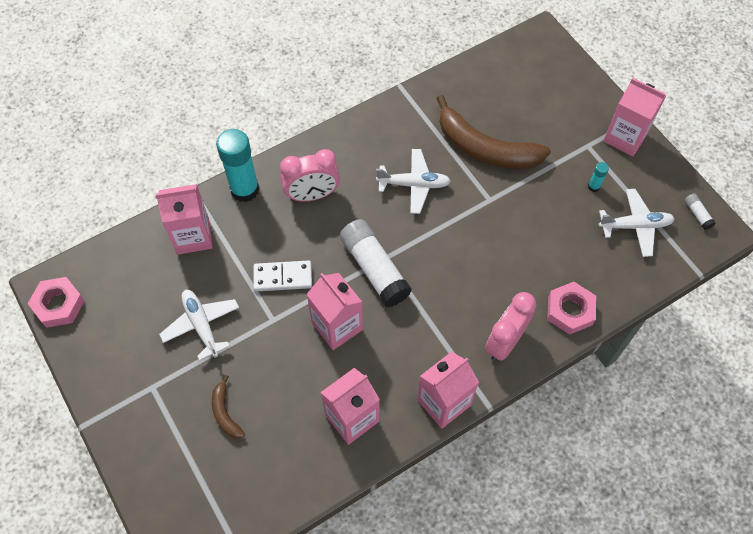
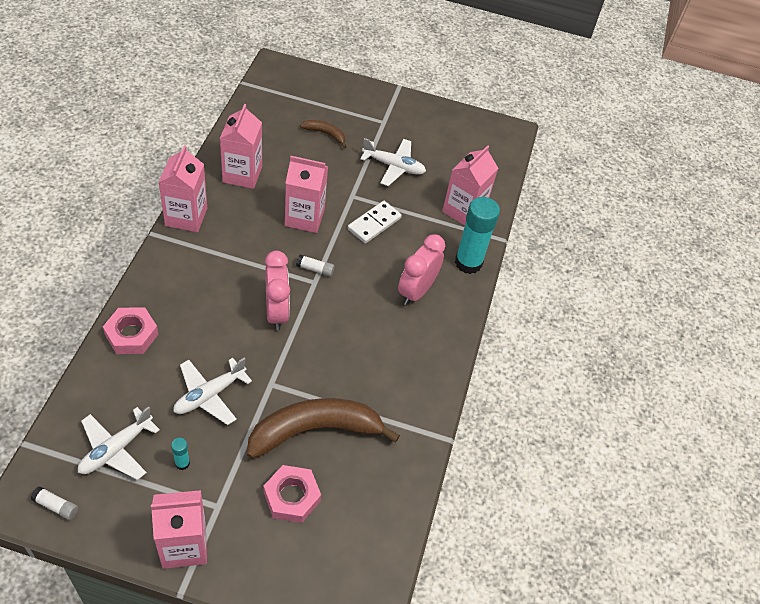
camera: 130 degrees right, 10 degrees down
(59, 305) = (491, 127): pink nut -> pink nut (292, 497)
(374, 269) = (315, 269): white glue stick -> white glue stick, size x0.43
(413, 184) = (346, 353): white plane -> white plane (209, 395)
(504, 342) = (170, 280): pink clock -> pink clock (277, 312)

